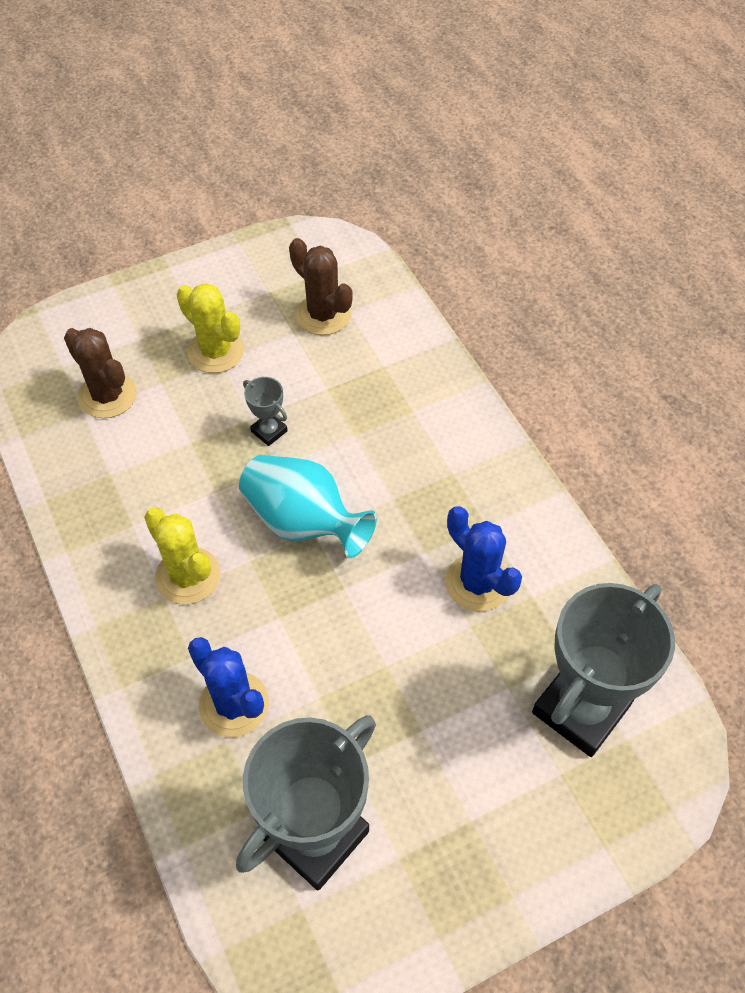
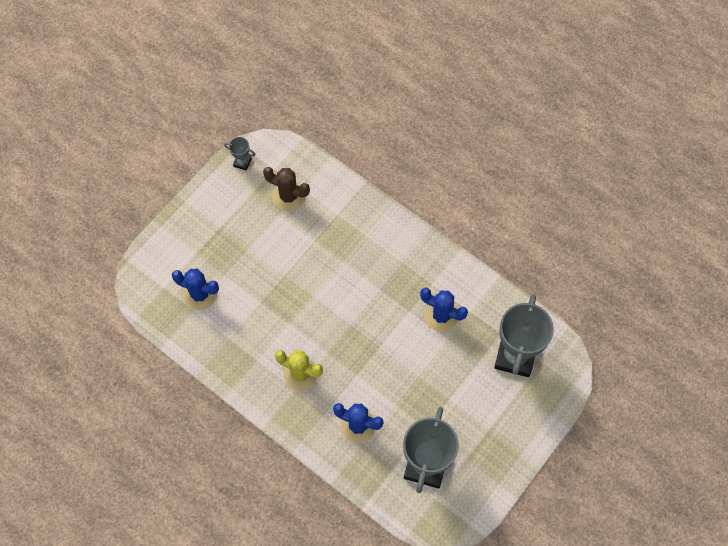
camera: 25 degrees left, 10 degrees up
(107, 395) = (200, 294): brown cactus -> blue cactus
(216, 351) = (243, 243): yellow cactus -> none
(269, 431) = (297, 278): grey trophy -> grey trophy (242, 162)
(303, 522) = (342, 321): turquoise vase -> none

